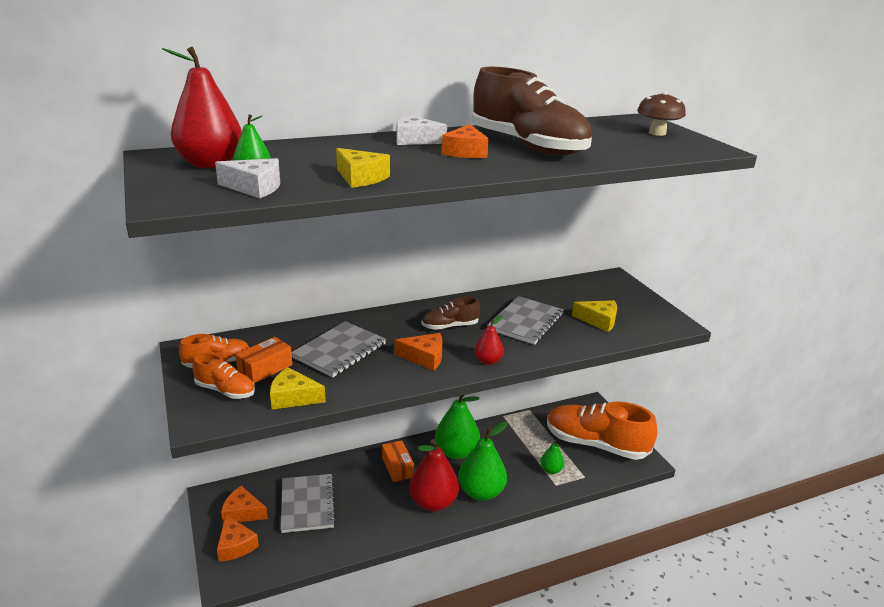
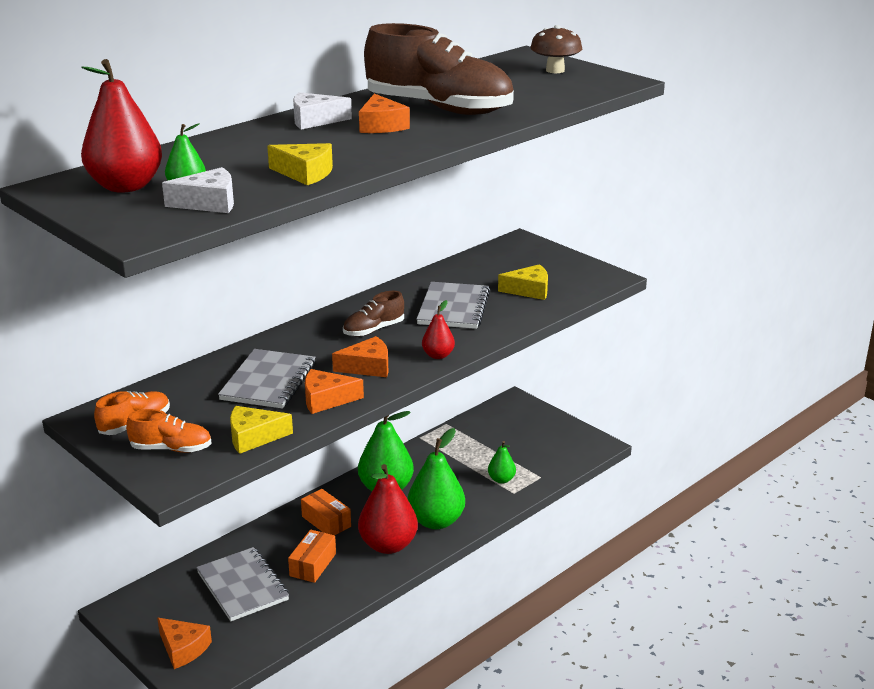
camera: 20 degrees left, 0 degrees up
(242, 512) = (168, 615): orange cheese -> orange cheese (326, 399)
(265, 369) = (198, 418): orange box -> orange box (313, 565)
(596, 444) = (538, 442): orange shoe -> none

